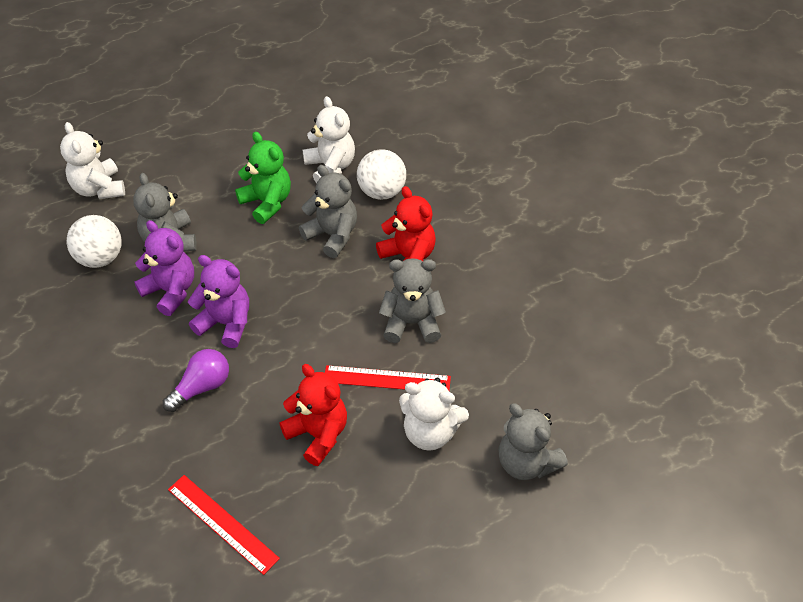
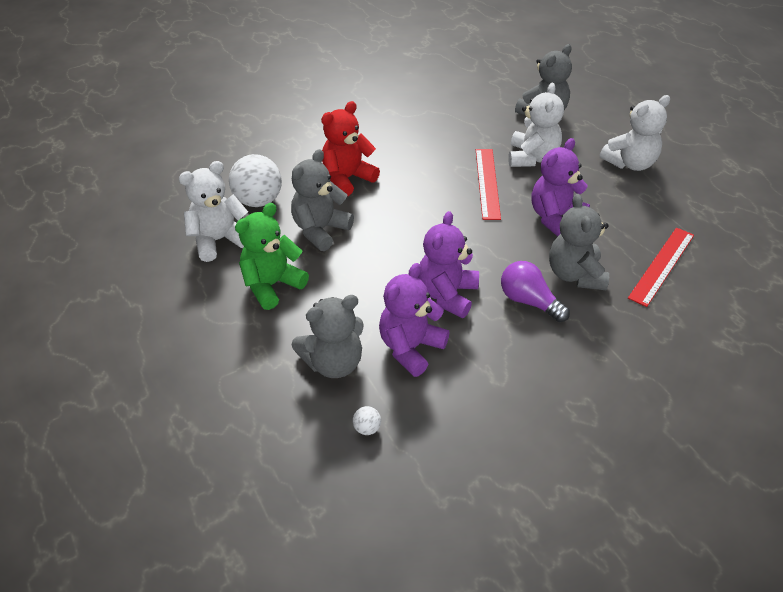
camera: 95 degrees left, 5 degrees down
(99, 188) = (240, 460): white teddy bear -> white teddy bear (630, 163)
(100, 258) = (367, 428): white ball -> white ball, size x0.42
(318, 434) = (555, 218): red teddy bear -> purple teddy bear
(411, 323) = (424, 172): grey teddy bear -> grey teddy bear (575, 274)

